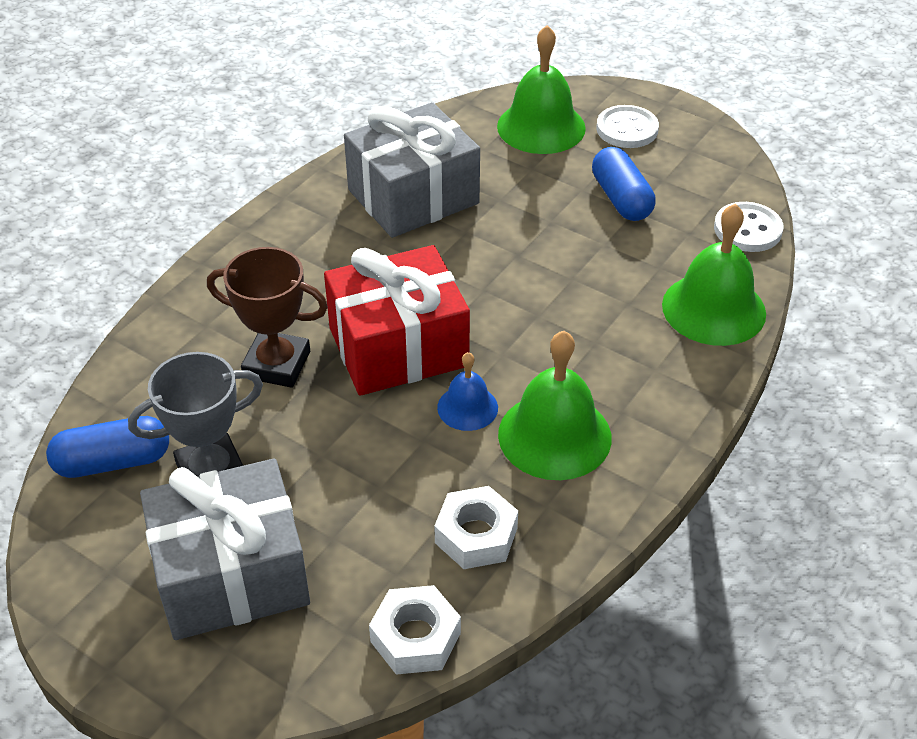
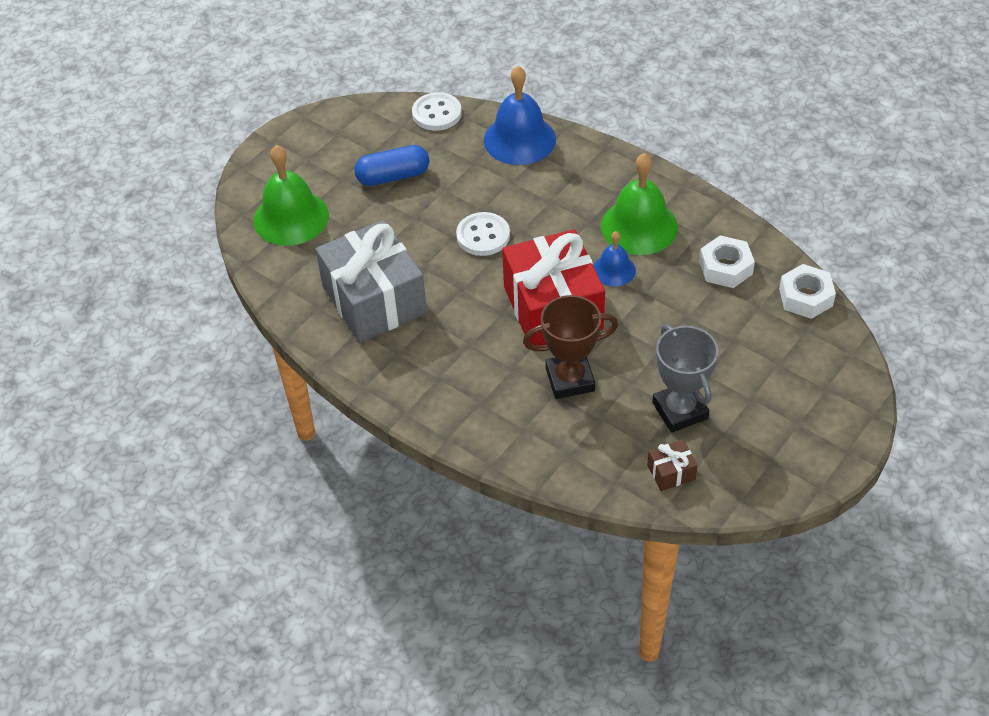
camera: 85 degrees left, 5 degrees up
(113, 462) = (671, 472): blue capsule -> brown gift
(231, 574) = (767, 392): grey gift -> none
(277, 364) = (570, 379): brown trophy -> brown trophy turned 60 degrees clockwise
(627, 129) = (304, 166): white button -> white button (483, 236)
(713, 309) = (519, 139): green bell -> blue bell

